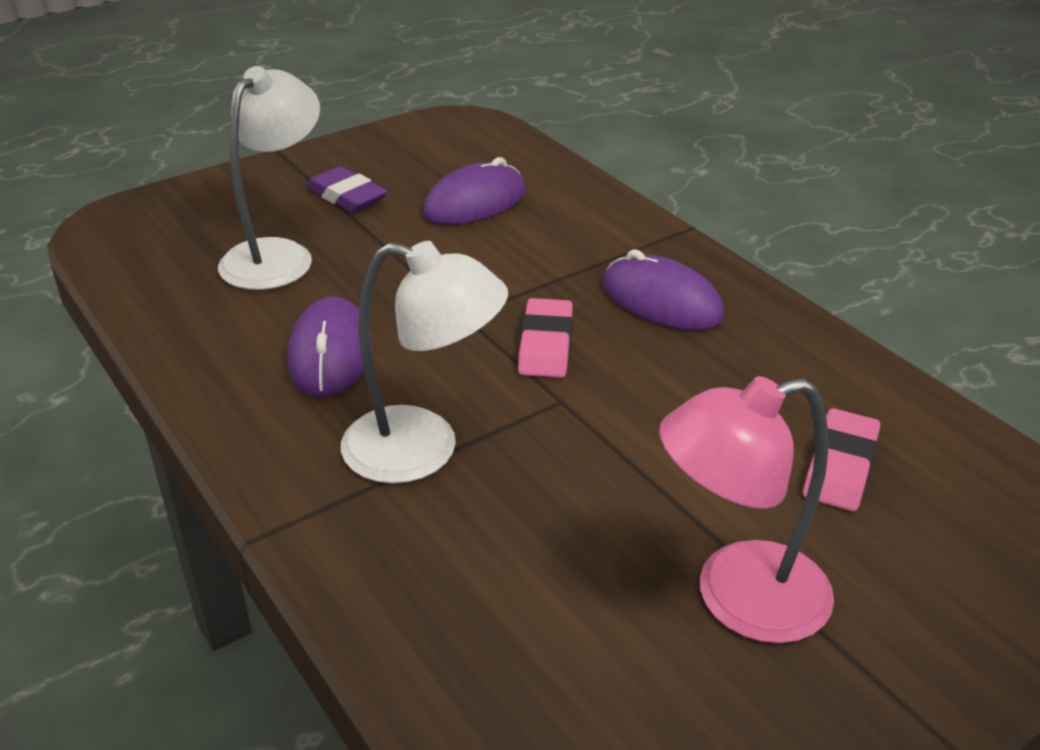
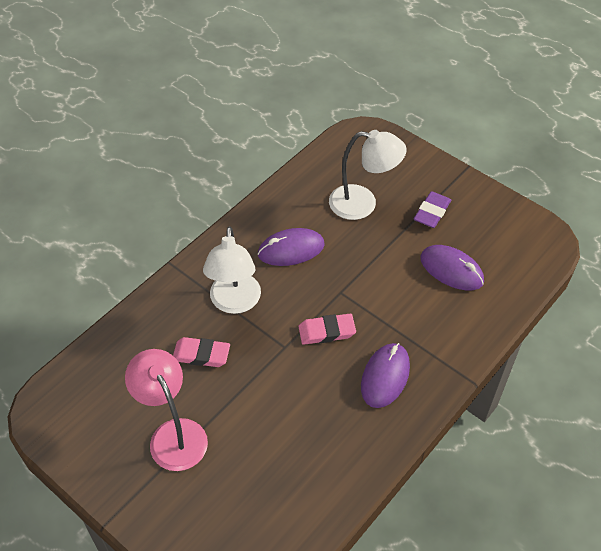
camera: 75 degrees right, 15 degrees up
(840, 466) = (269, 472): pink eraser -> pink eraser (201, 354)

